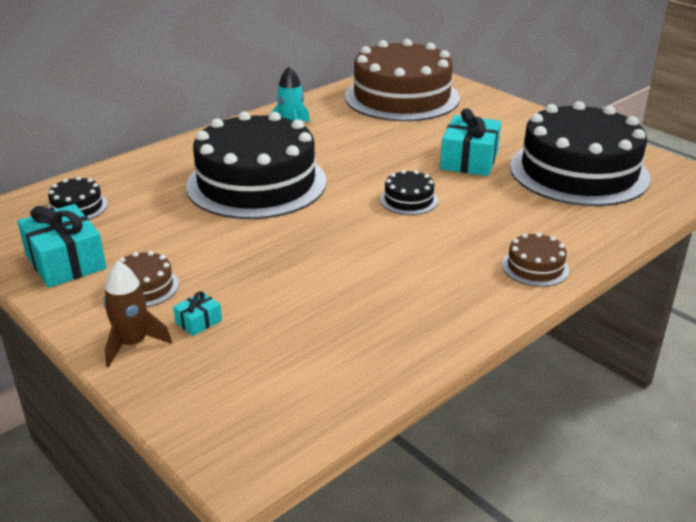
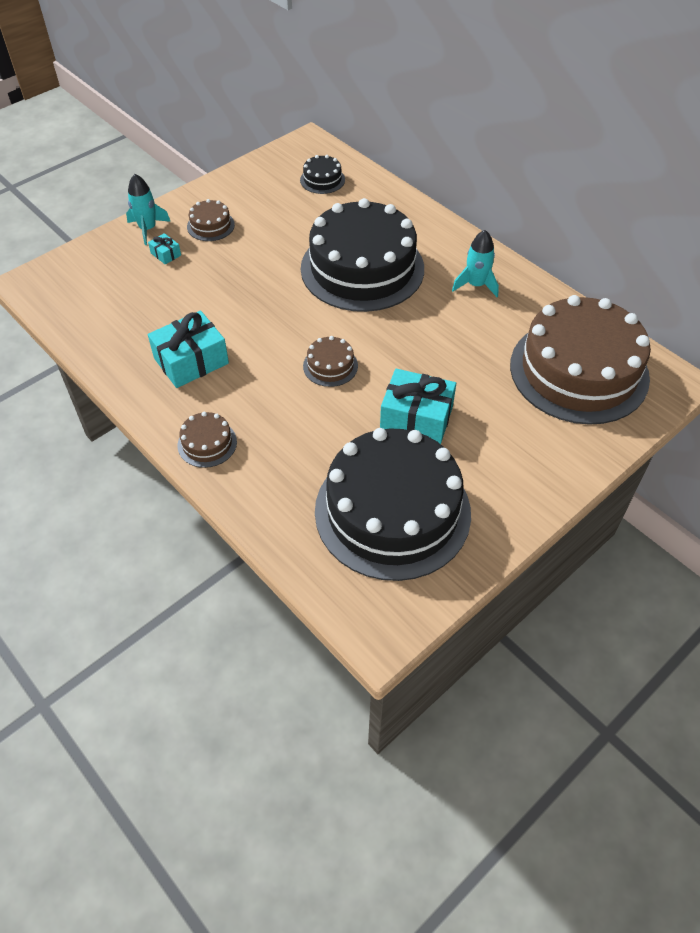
camera: 90 degrees right, 20 degrees up
(66, 262) = (247, 187): turquoise gift -> turquoise gift (191, 361)
(133, 344) = (148, 229): brown rocket -> turquoise rocket
(408, 200) = (330, 366): black cake -> brown cake

